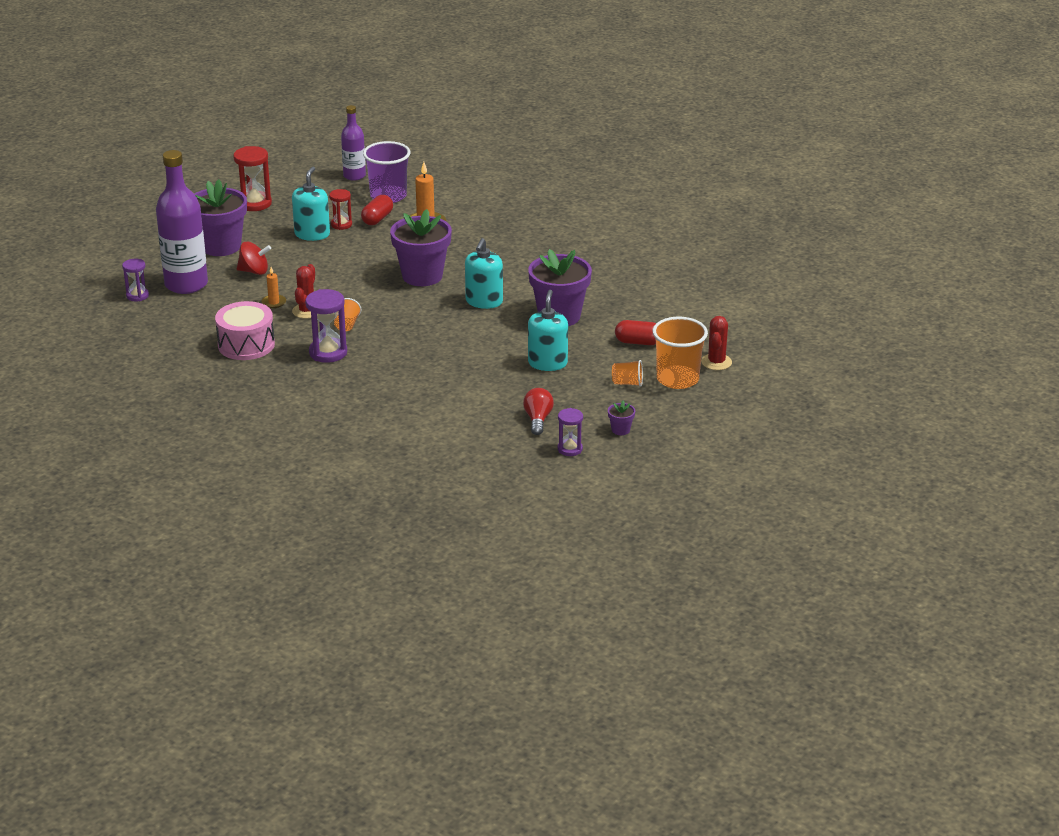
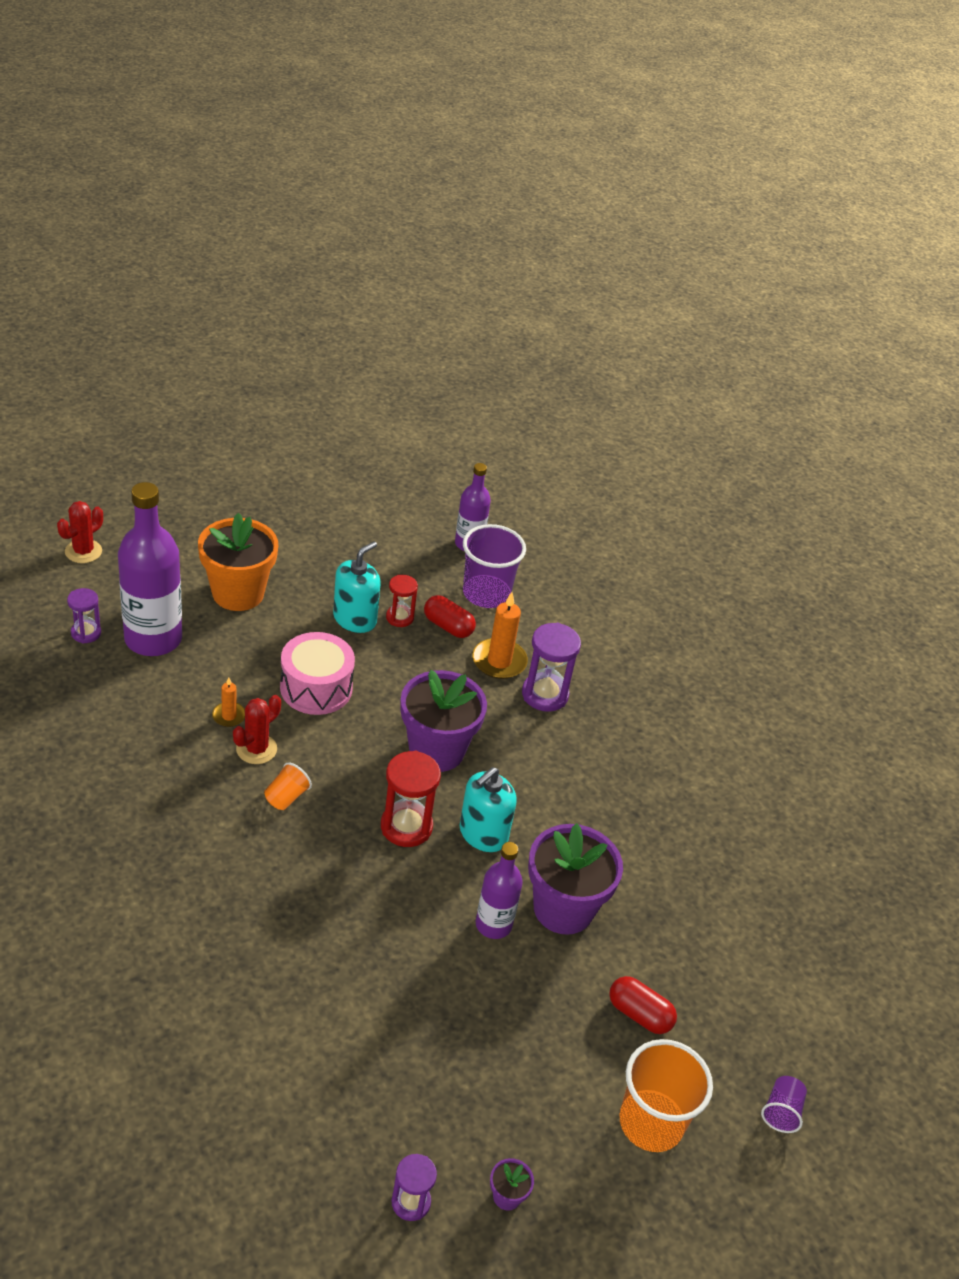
camera: 20 degrees right, 10 degrees up
(221, 246) = (238, 593): purple flower pot -> orange flower pot
(246, 345) = (143, 776): pink drum -> pink drum (316, 688)
(254, 203) = (325, 540): red hourglass -> red hourglass (406, 827)
(254, 271) = (245, 652): red spinning top -> none
(328, 353) = (228, 838): purple hourglass -> purple hourglass (545, 694)
(377, 219) = (448, 626): red capsule -> red capsule turned 75 degrees clockwise
(523, 335) = (493, 924): none -> purple bottle
(538, 419) = (406, 1111): red light bulb -> none
(547, 363) = (491, 997): turquoise soap dispenser -> none
(627, 383) = (575, 1095): orange cup -> none
(716, 362) = (727, 1112): red cactus -> red cactus (83, 551)
(746, 352) = (781, 1111): none -> purple cup

